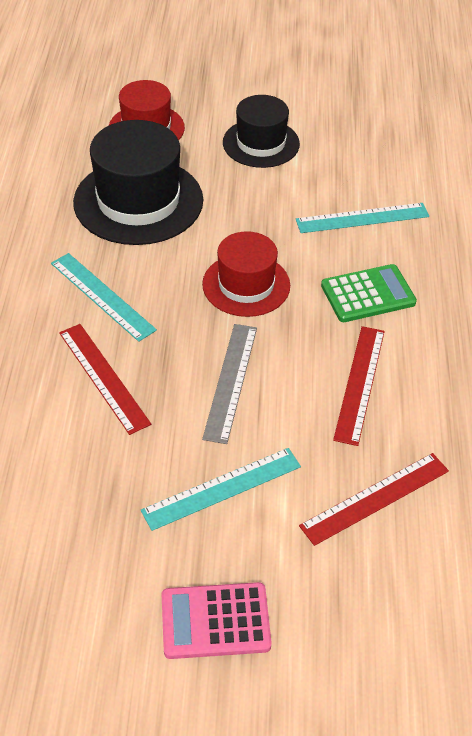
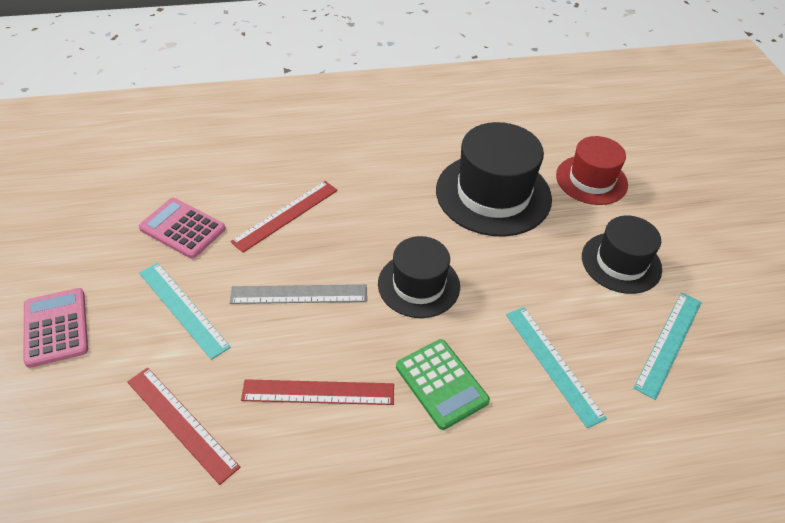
camera: 75 degrees right, 0 degrees up
(88, 482) = (182, 229): none -> pink calculator
(102, 296) = (372, 196): turquoise ruler -> turquoise ruler (669, 343)
(246, 285) = (418, 285): red hat -> black hat

